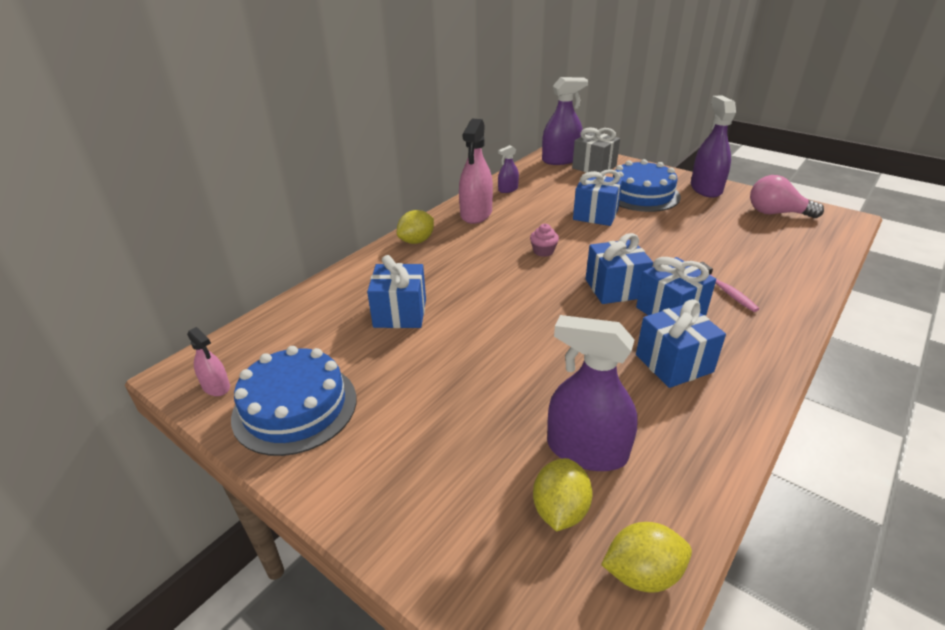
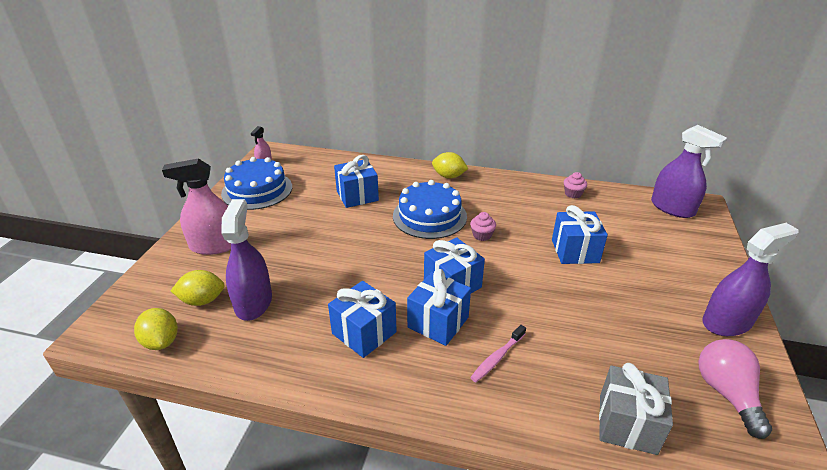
camera: 65 degrees right, 0 degrees up
(476, 214) = (513, 190): pink spray bottle -> pink spray bottle (215, 245)
(508, 189) = (573, 194): purple spray bottle -> pink cupcake
(594, 167) = (681, 231): grey gift -> grey gift (627, 424)
(641, 194) = (652, 274): blue cake -> blue cake (429, 216)

